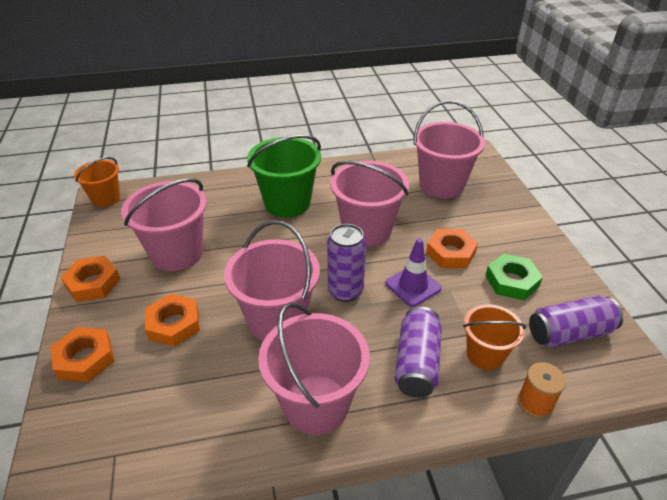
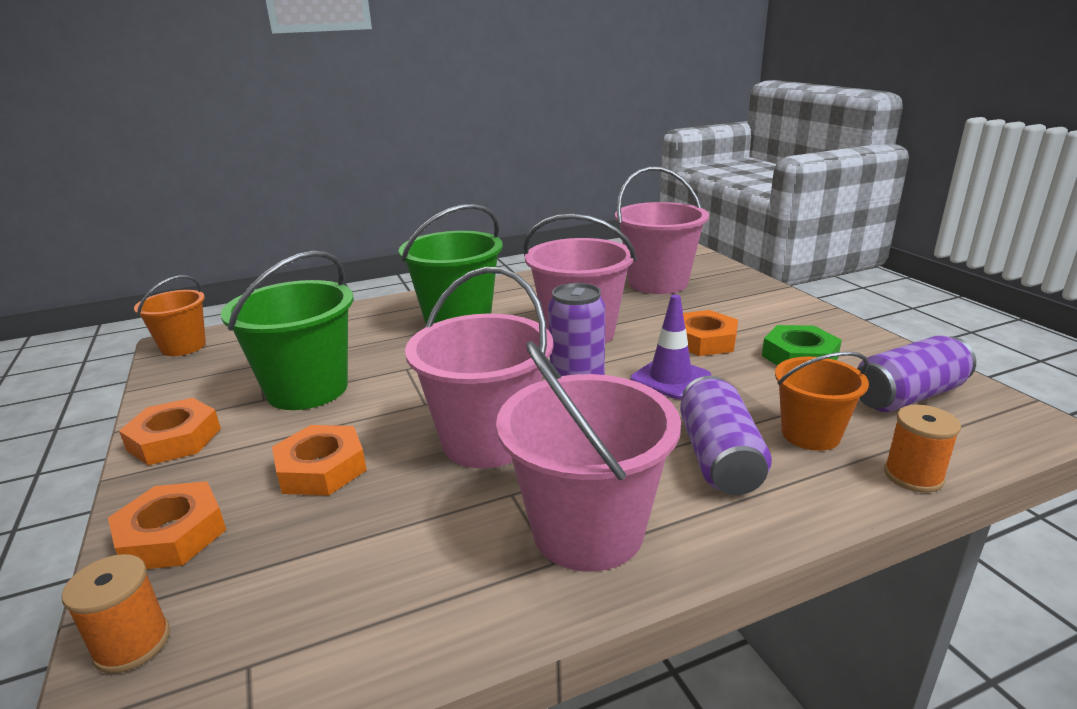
camera: 10 degrees left, 15 degrees down
(59, 429) = (132, 644): none -> orange spool
(177, 253) = (307, 389): pink bucket -> green bucket

